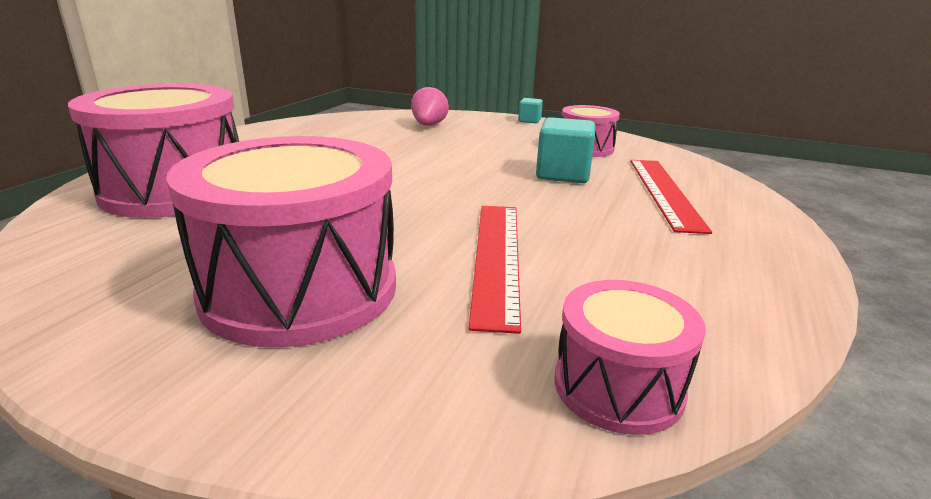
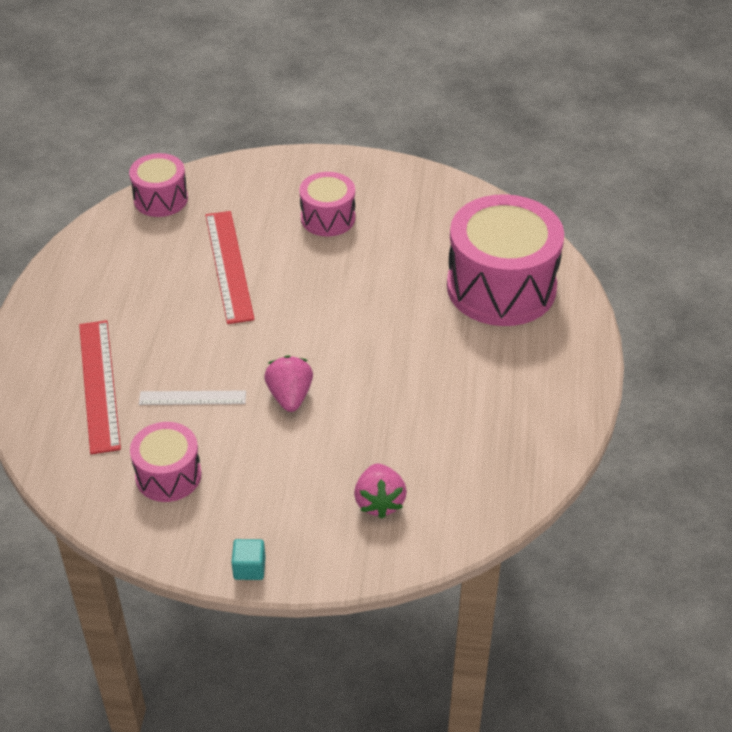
camera: 165 degrees right, 20 degrees up
(300, 289) = (328, 218): pink drum -> pink drum, size x0.53
(468, 164) = (290, 396): none -> pink strawberry
(563, 174) = (192, 398): turquoise cube -> white ruler

